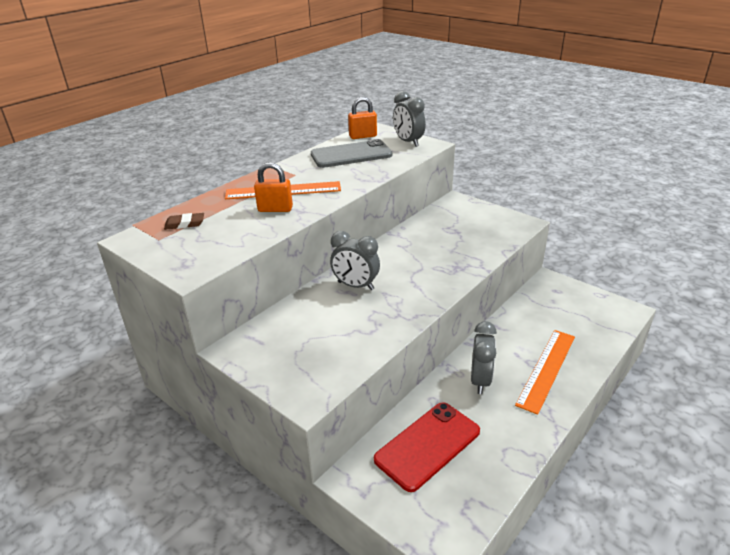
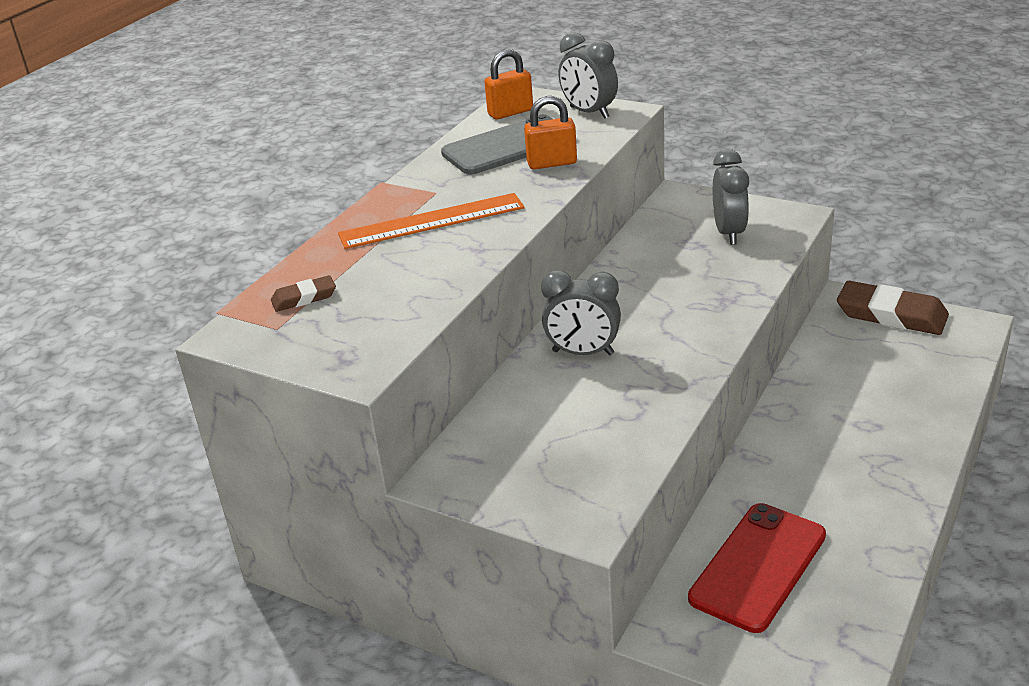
camera: 10 degrees left, 0 degrees up
(275, 209) = (436, 252): orange padlock -> orange padlock (552, 163)
(480, 380) = (799, 463): grey clock -> grey clock (729, 233)
(546, 369) = (888, 430): orange ruler -> none
(574, 295) = (891, 315): none -> brown eraser

